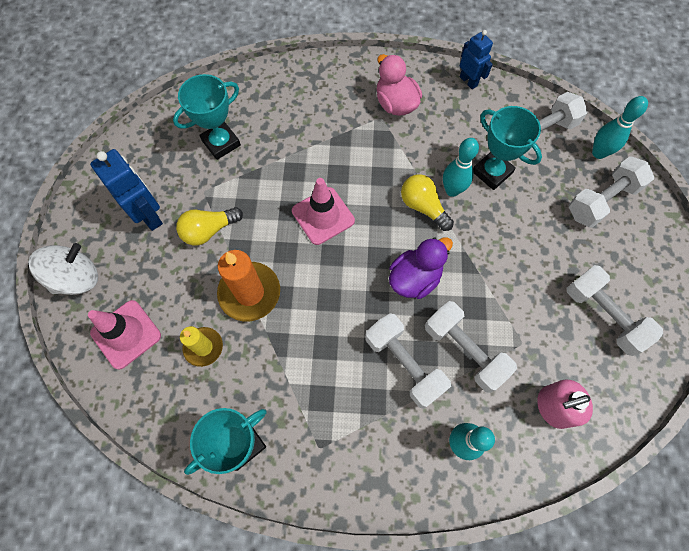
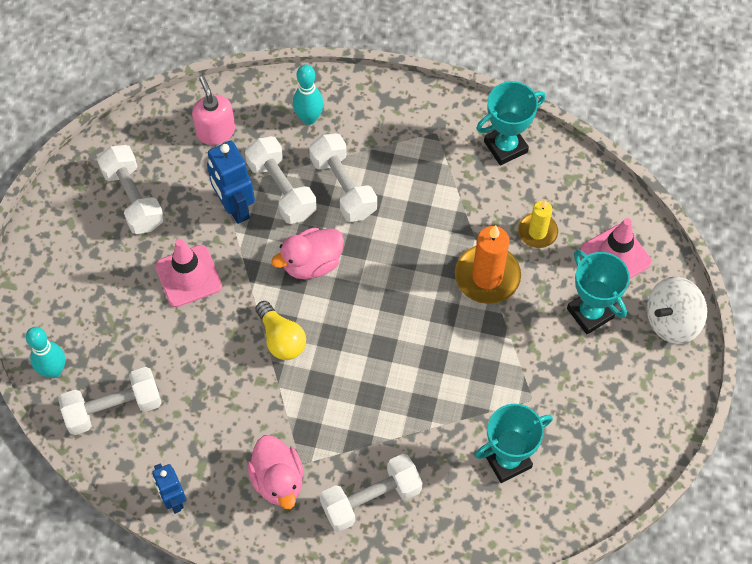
camera: 170 degrees left, 5 degrees down
(149, 215) = (595, 379): blue robot -> blue robot (235, 207)
(209, 230) = (527, 350): yellow light bulb -> none
(323, 216) = (396, 346): pink traffic cone -> pink traffic cone (188, 276)
(414, 278) = (312, 263): purple duck -> pink duck
(452, 190) = (242, 352): turquoise bowling pin -> none
(492, 172) = (189, 367): turquoise trophy -> turquoise trophy (590, 313)
(553, 407) = (215, 131): pink soap dispenser -> pink soap dispenser turned 105 degrees counterclockwise
(602, 200) = (78, 313): white dumbbell -> white dumbbell (371, 499)

